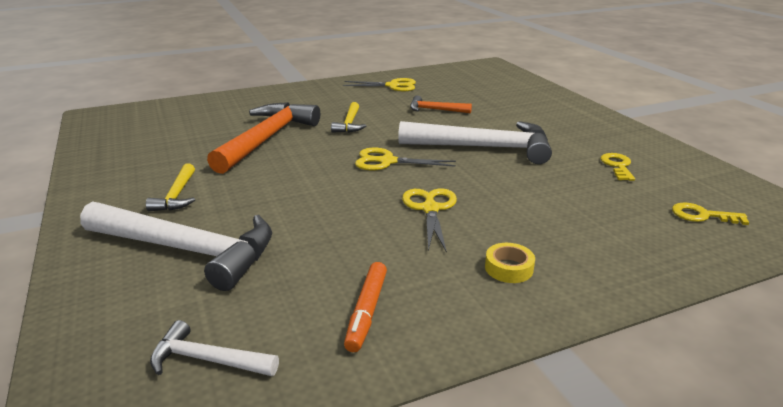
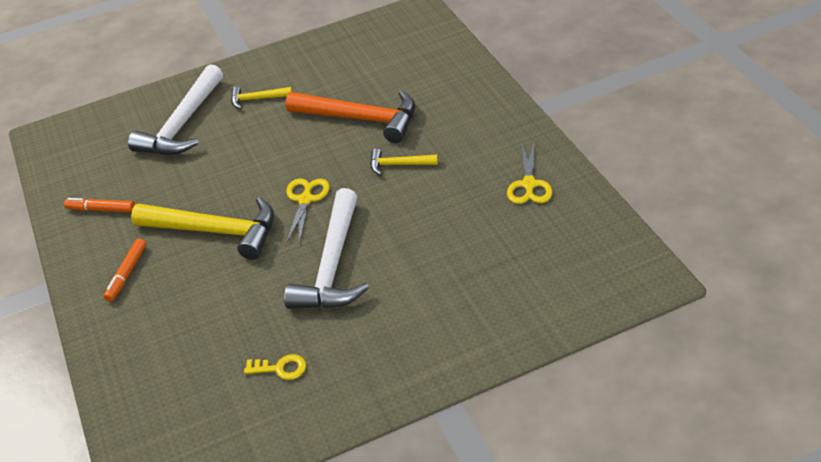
camera: 95 degrees right, 15 degrees up
(208, 360) = (81, 158): white hammer -> none
(430, 209) = (215, 231): yellow scissors -> yellow hammer
(435, 110) = (443, 226): orange hammer -> none
(508, 268) = (127, 273): yellow tape -> orange marker
(702, 215) = (173, 410): yellow key -> none

